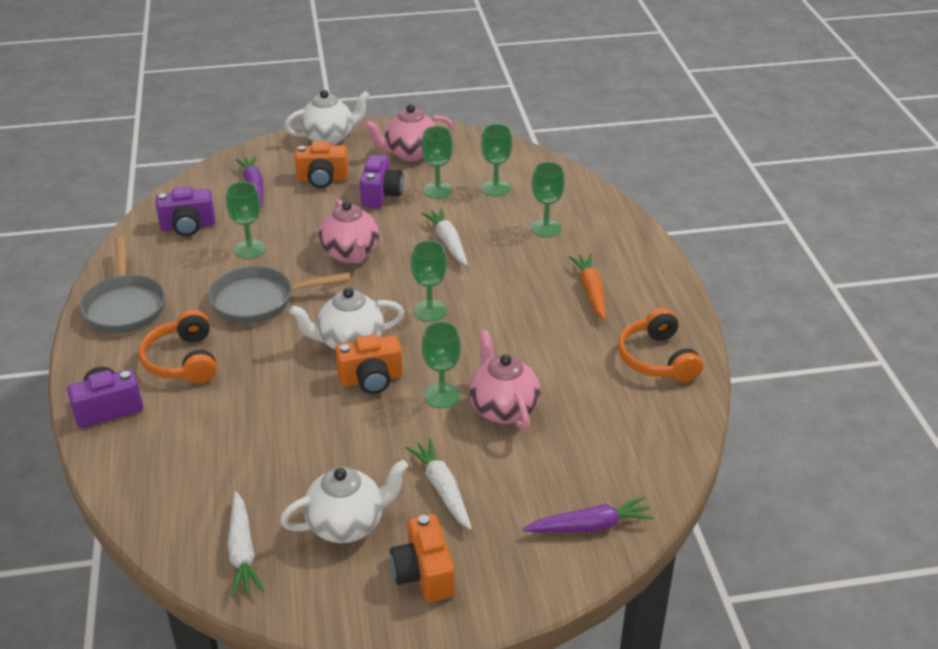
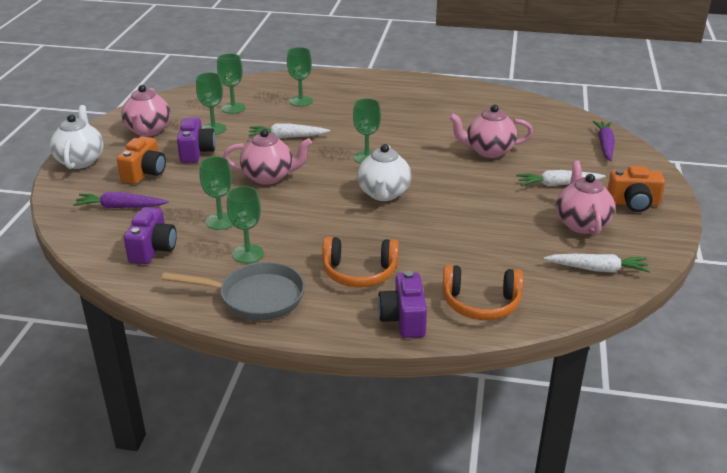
camera: 70 degrees left, 5 degrees down
(259, 301) = (301, 226): grey pan -> none
(347, 524) = (581, 224): white teapot -> pink teapot
(371, 379) = (432, 192): orange camera -> none
(381, 195) = (196, 152): purple camera -> purple camera turned 60 degrees clockwise
(442, 395) = (464, 169): green goblet -> green goblet (248, 254)
(591, 291) = (384, 101): orange carrot -> none
(656, 359) = (465, 97): orange headphones -> orange headphones (481, 303)

